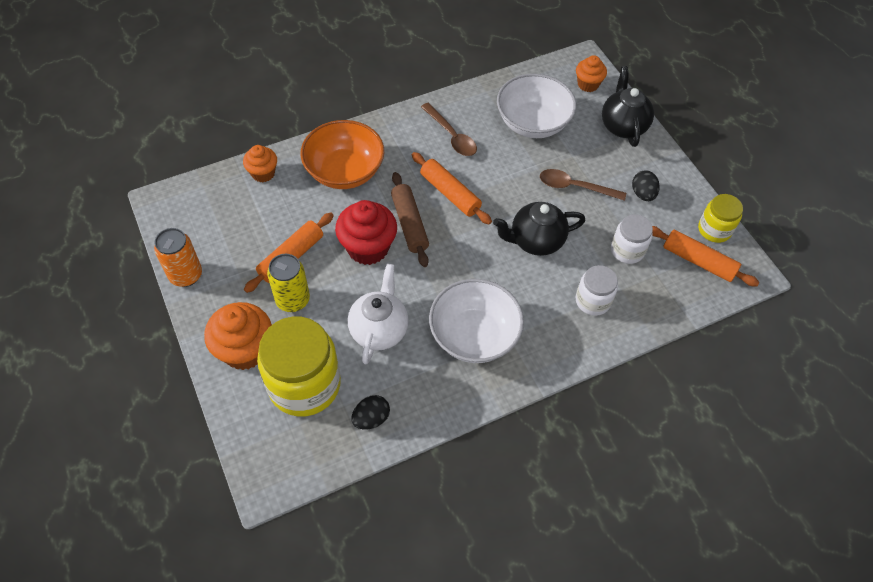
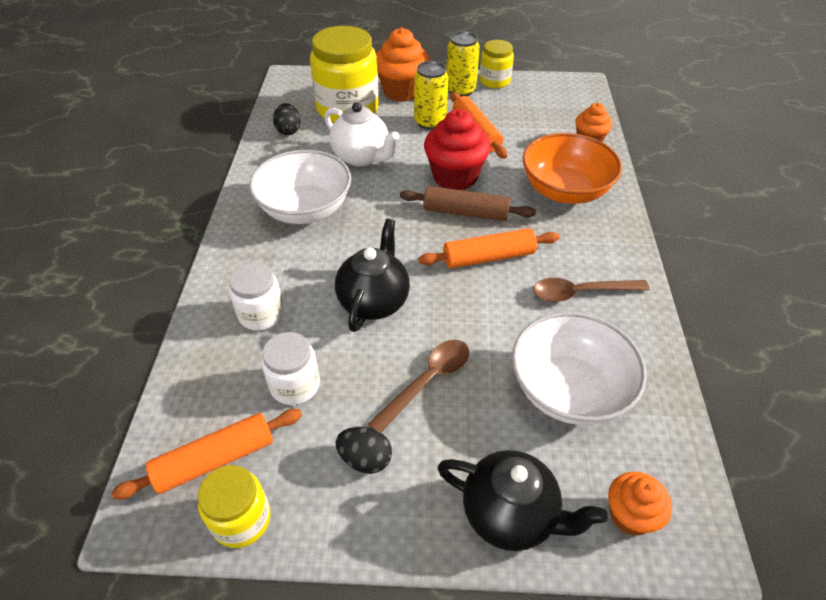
camera: 120 degrees right, 10 degrees down
(186, 275) = (494, 81): orange can -> yellow jar
(219, 297) = (460, 91): none -> yellow can

